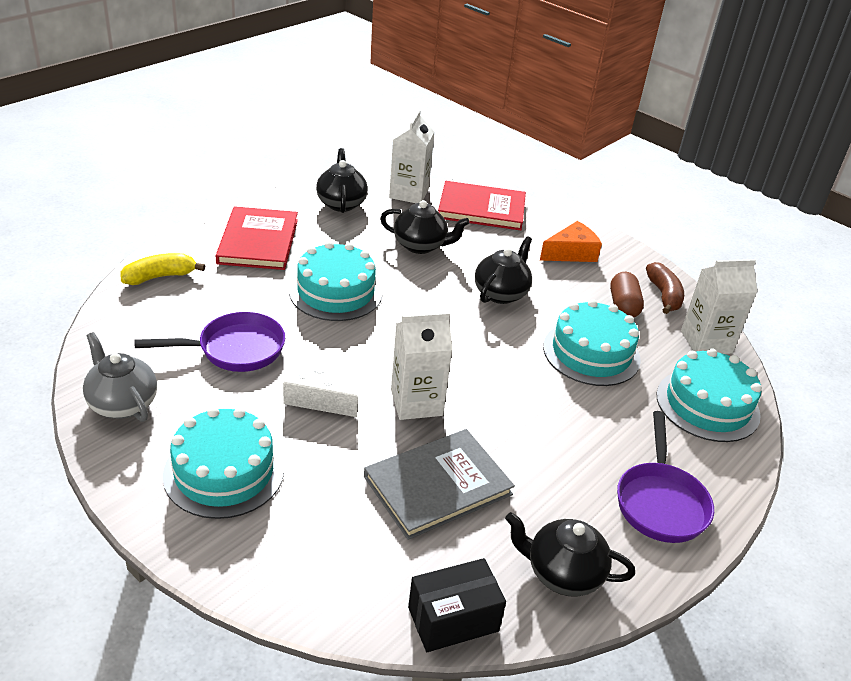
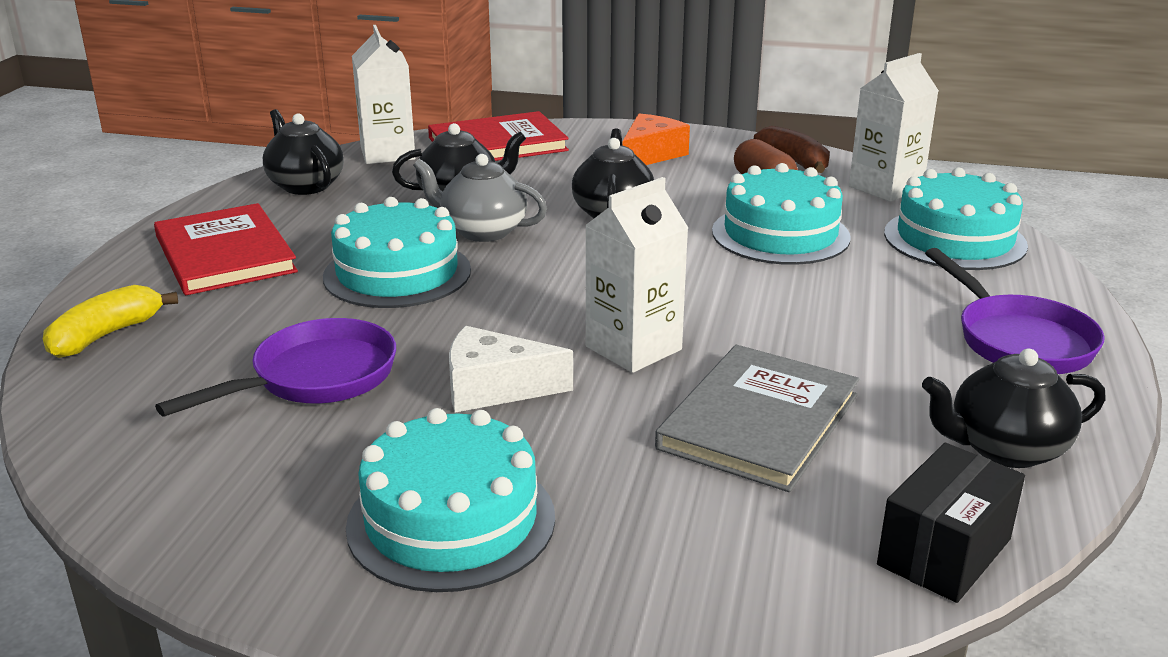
camera: 25 degrees left, 10 degrees down
(122, 403) = (197, 502): grey teapot -> grey teapot (482, 231)

